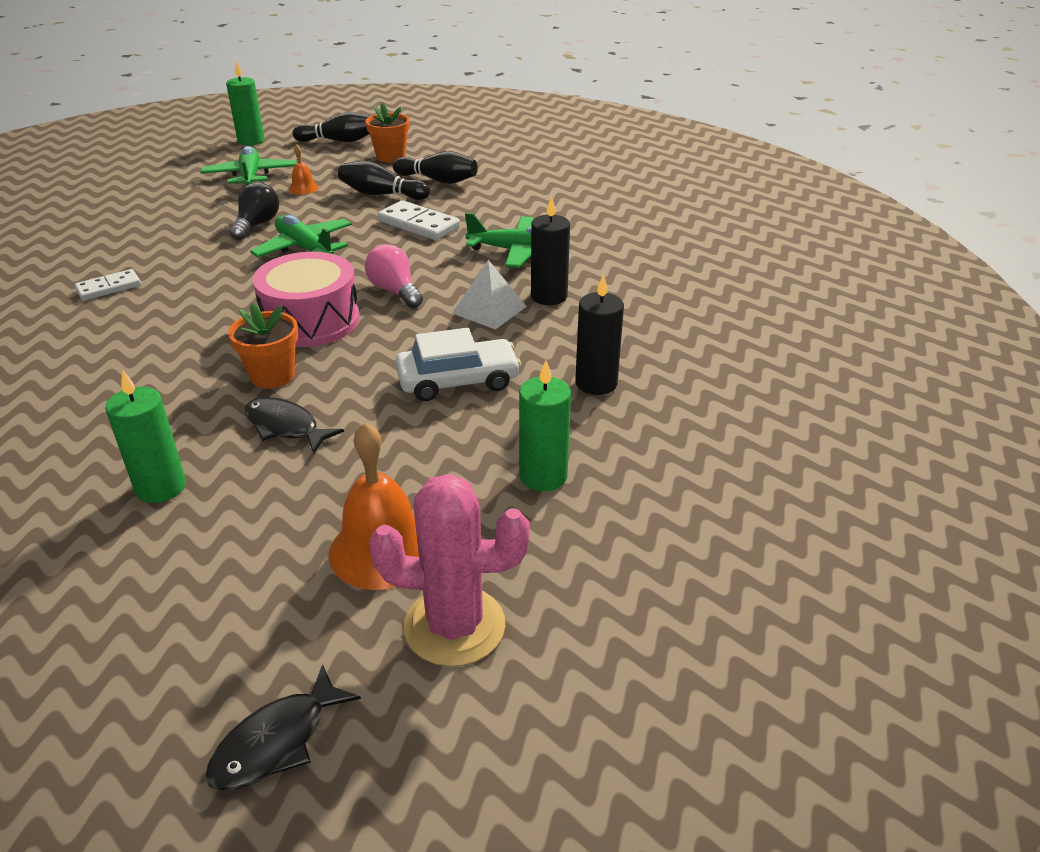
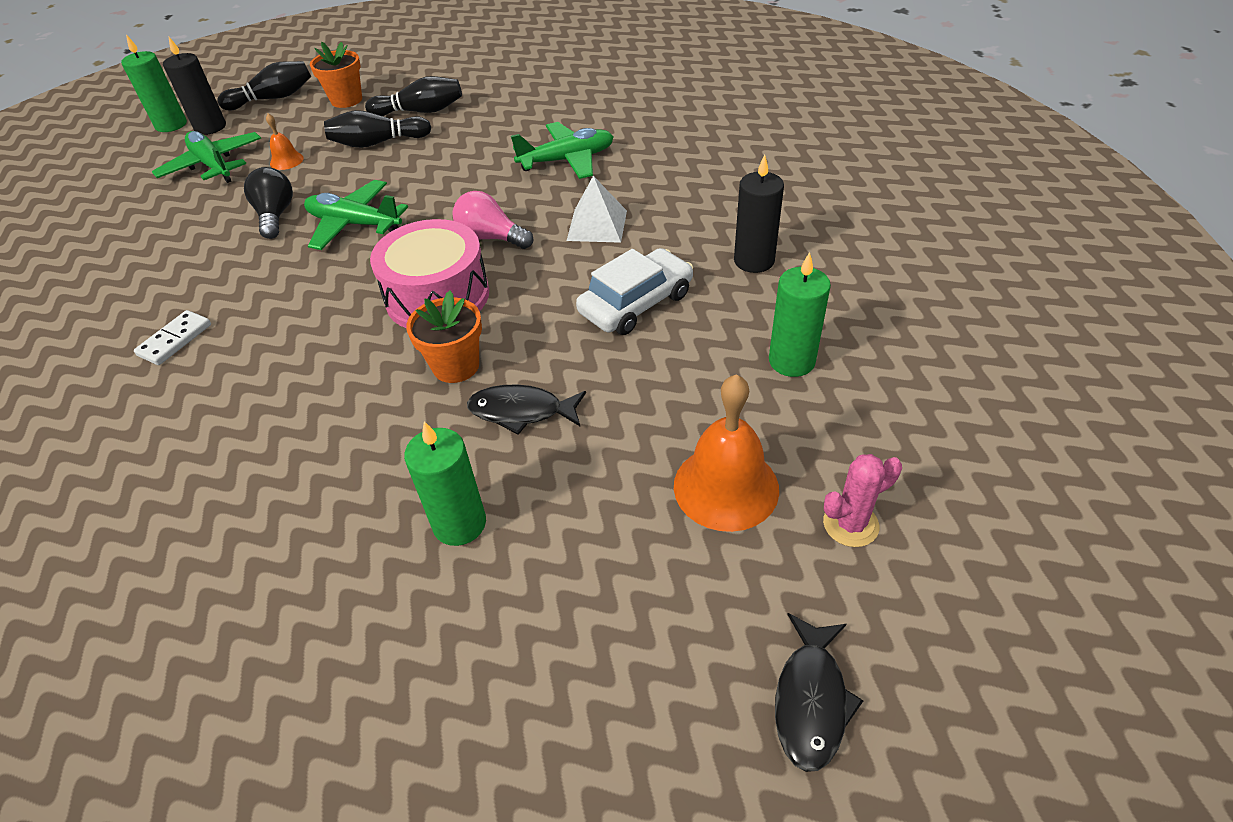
camera: 25 degrees left, 10 degrees up
(418, 224) = (446, 162): white domino -> none
(454, 626) = (850, 524): pink cactus -> pink cactus, size x0.56
(549, 296) = (637, 194): black candle -> black candle (210, 127)

